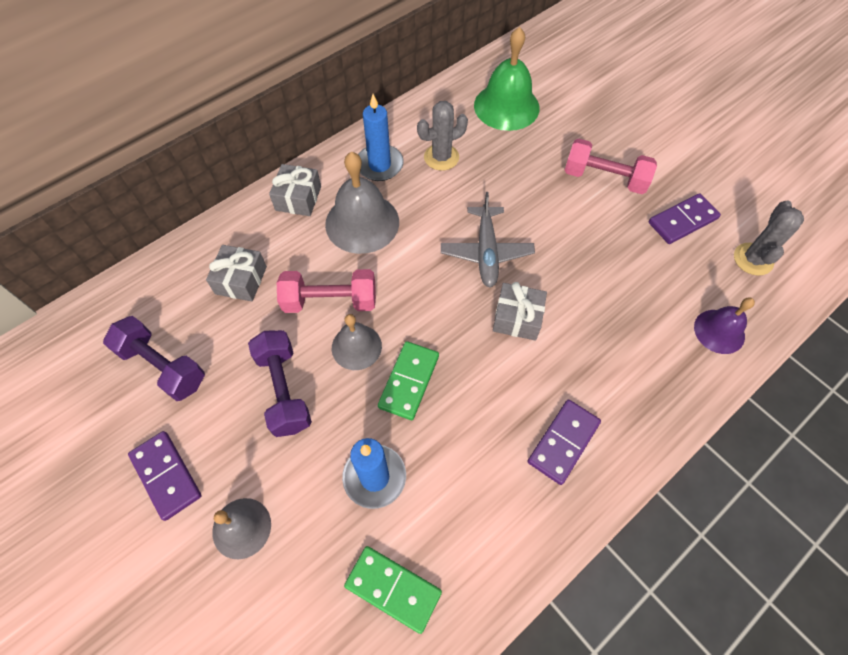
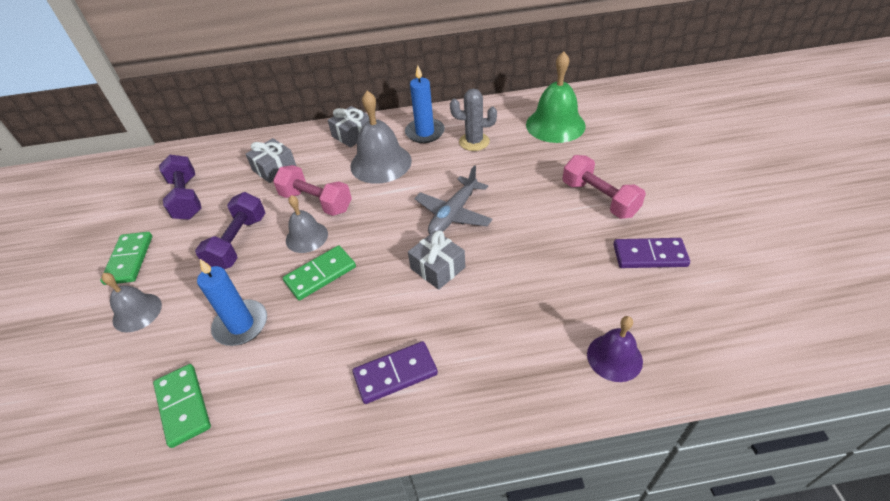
camera: 35 degrees right, 15 degrees down
(166, 476) = (129, 260): purple domino -> green domino
(753, 259) = (701, 314): grey cactus -> none

